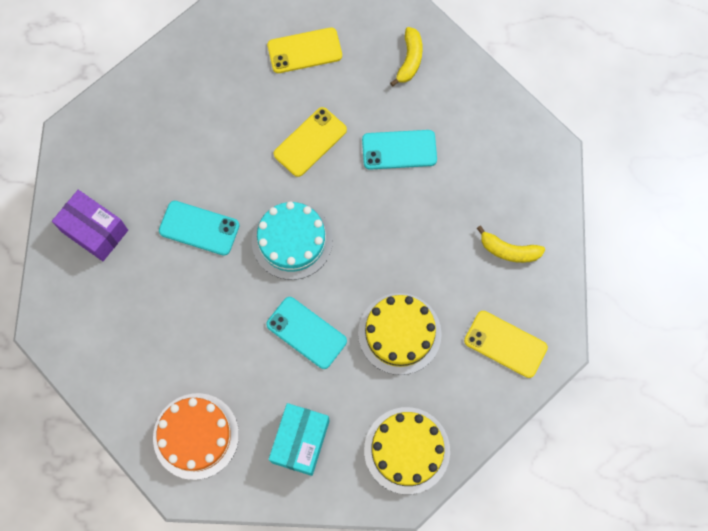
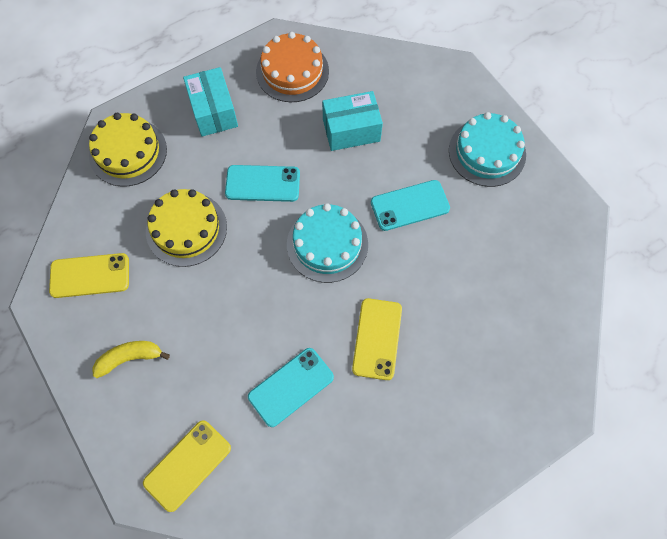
camera: 145 degrees right, 5 degrees down
(95, 231) = (487, 152): purple box -> turquoise cake
(191, 333) = (351, 130): none -> turquoise box
(304, 51) = (453, 427): yellow phone -> yellow phone (187, 465)
(409, 60) = (344, 491): yellow banana -> none

